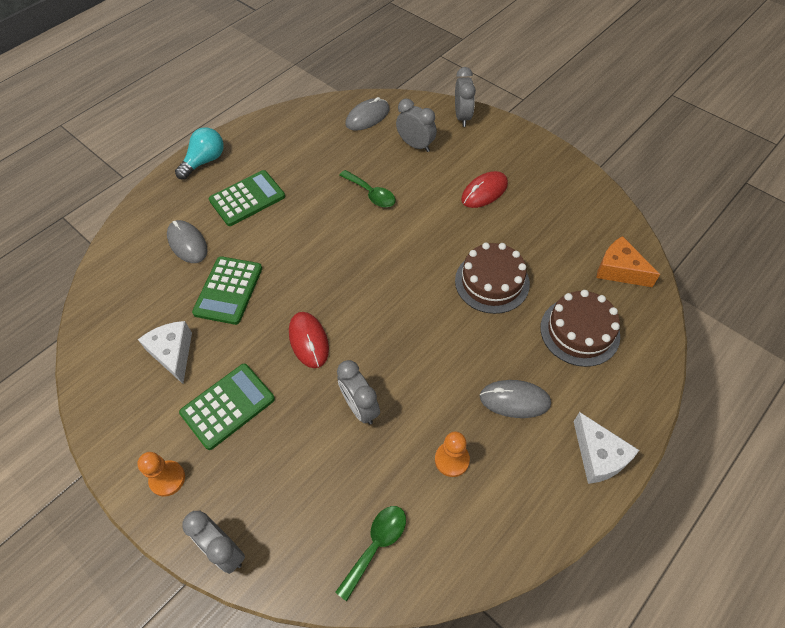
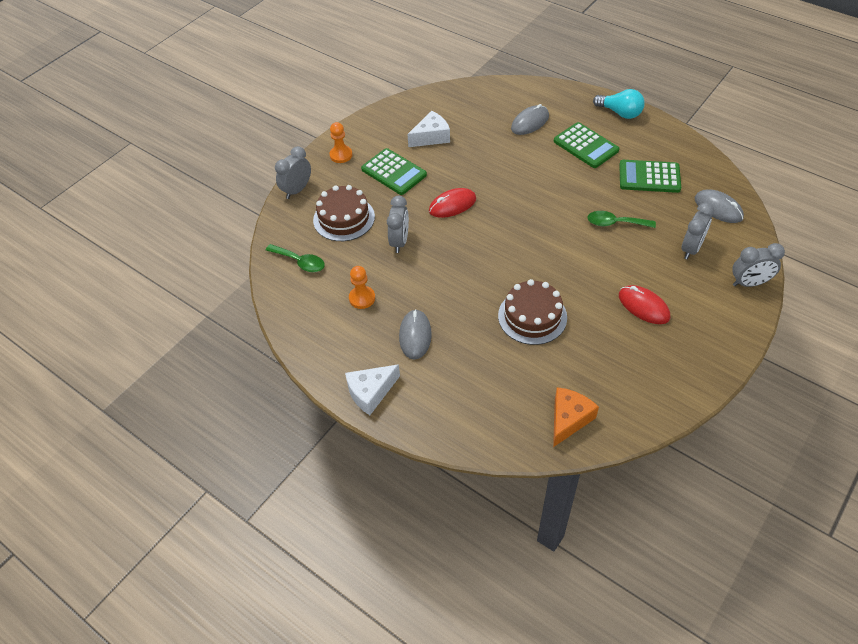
camera: 85 degrees right, 5 degrees down
(228, 290) = (490, 153): green calculator -> green calculator (649, 177)
(360, 407) = (399, 241): grey clock -> grey clock turned 135 degrees clockwise
(371, 194) = (615, 223): green spoon -> green spoon turned 60 degrees clockwise
(579, 331) = (489, 383): brown cake -> brown cake (344, 218)

